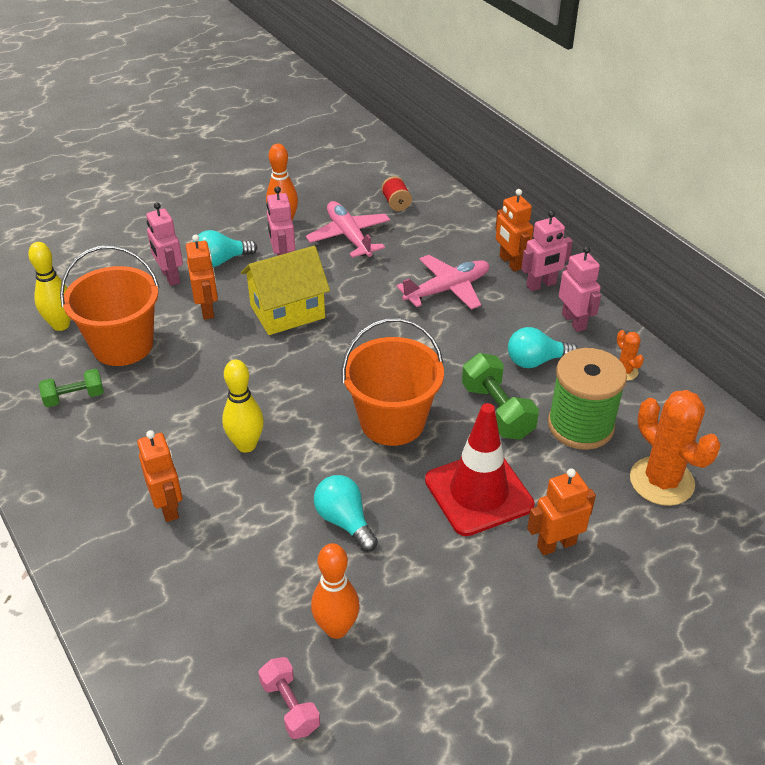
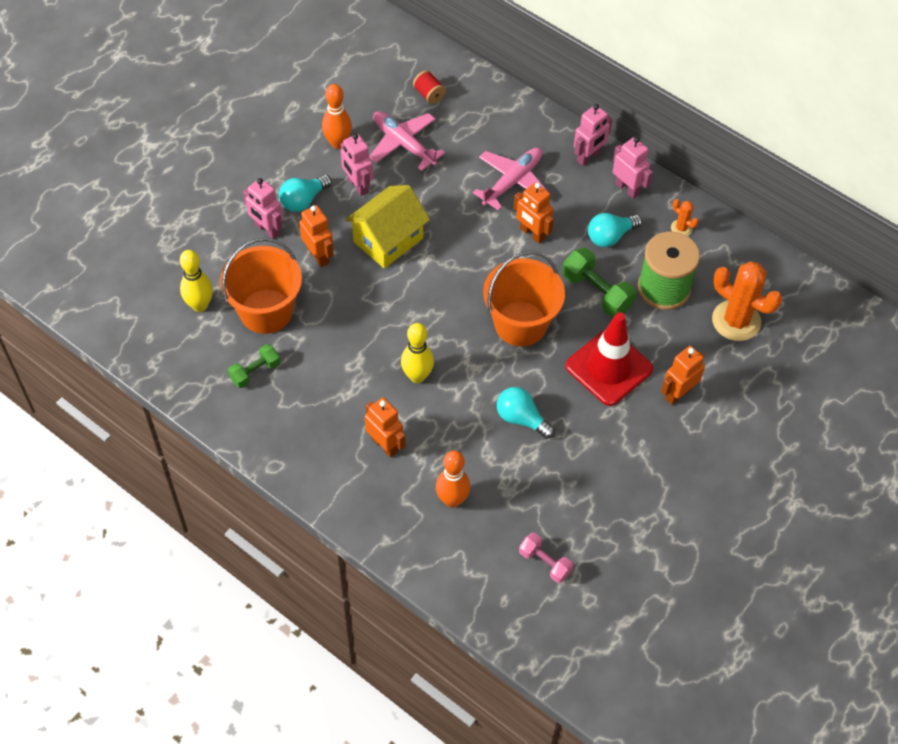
camera: 20 degrees left, 15 degrees up
(336, 628) = (551, 501): orange bowling pin -> orange bowling pin (452, 500)
(510, 263) = (554, 139): orange robot -> orange robot (532, 233)

